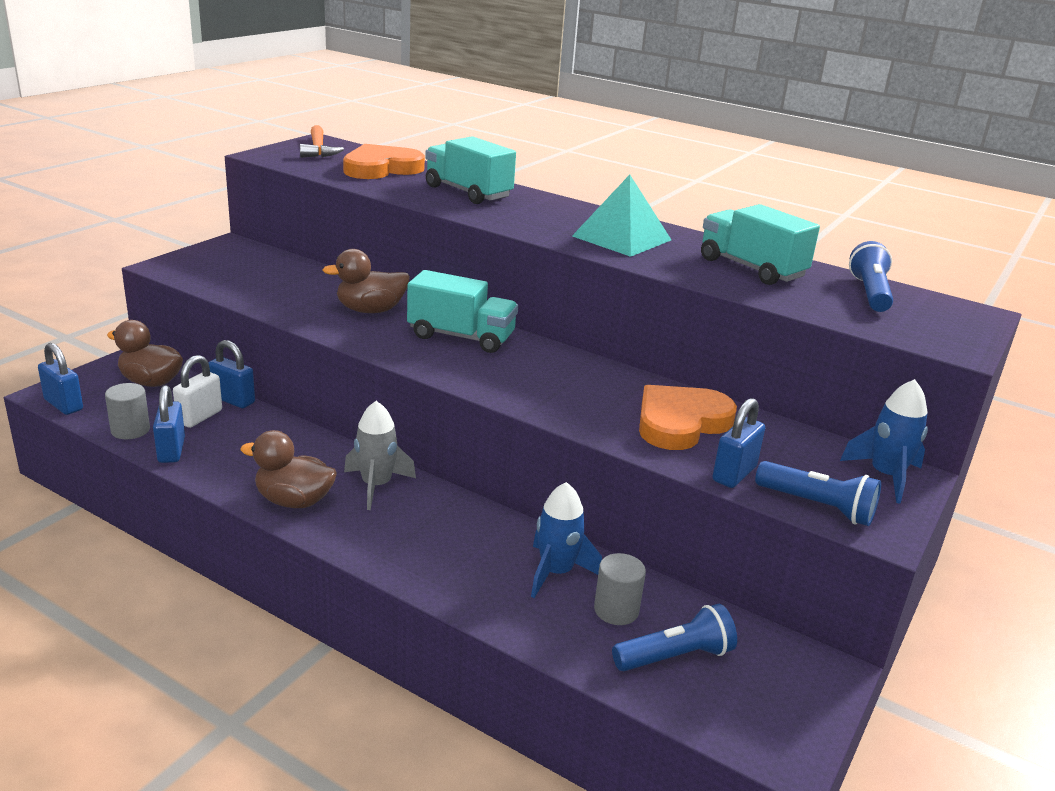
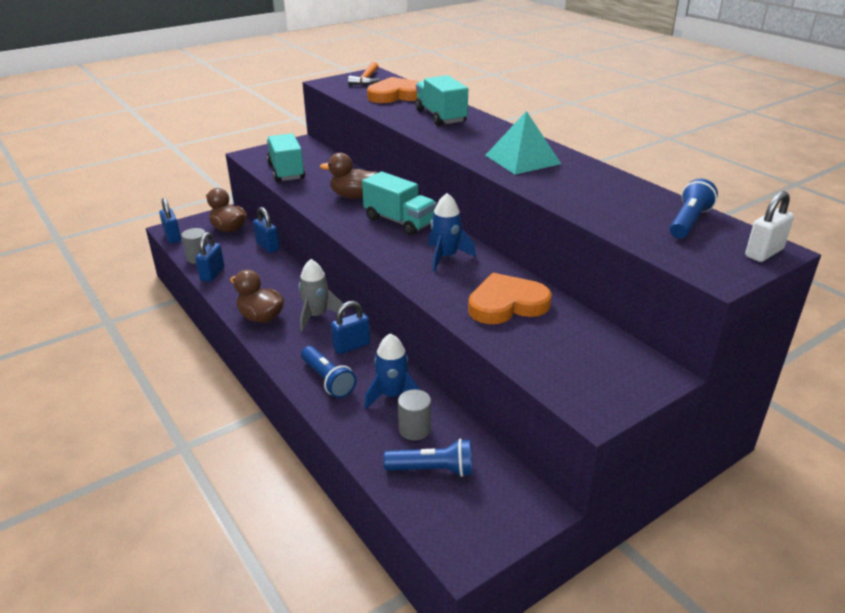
camera: 25 degrees right, 5 degrees up
(199, 417) = (241, 255): white padlock -> white padlock (764, 253)
(734, 474) = (515, 348): blue padlock -> blue padlock (351, 346)
(751, 268) = (604, 192): turquoise truck -> turquoise truck (286, 171)
(818, 506) = (560, 383): blue flashlight -> blue flashlight (328, 380)
(885, 476) = (638, 371): blue rocket -> blue rocket (446, 257)

